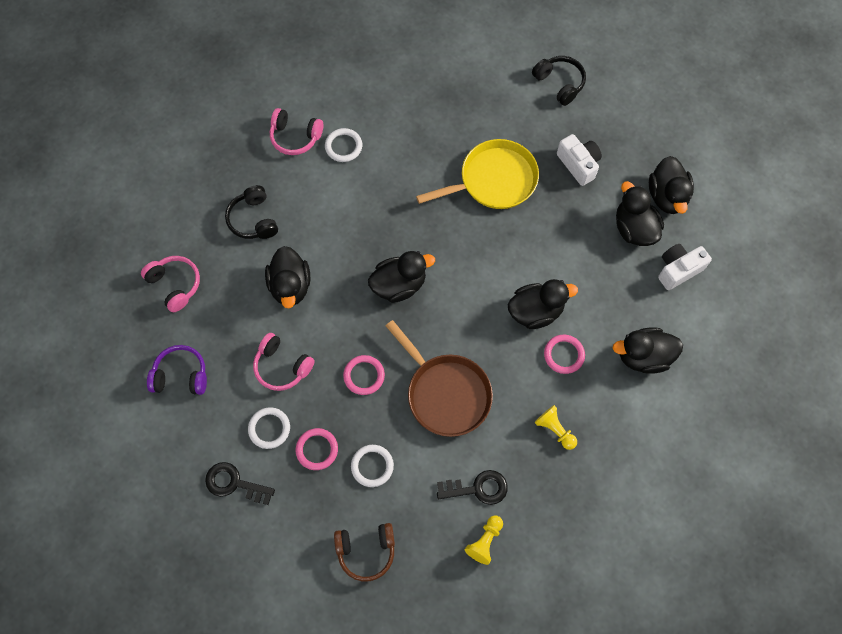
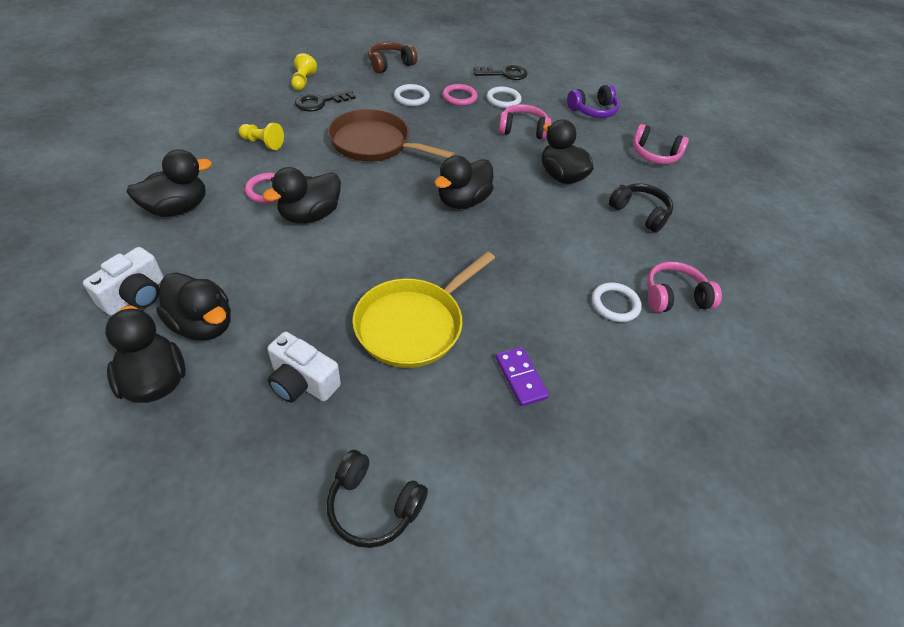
camera: 150 degrees right, 20 degrees down
(364, 376) = (452, 139): pink ring -> none
(443, 120) = (520, 377): none -> purple domino

